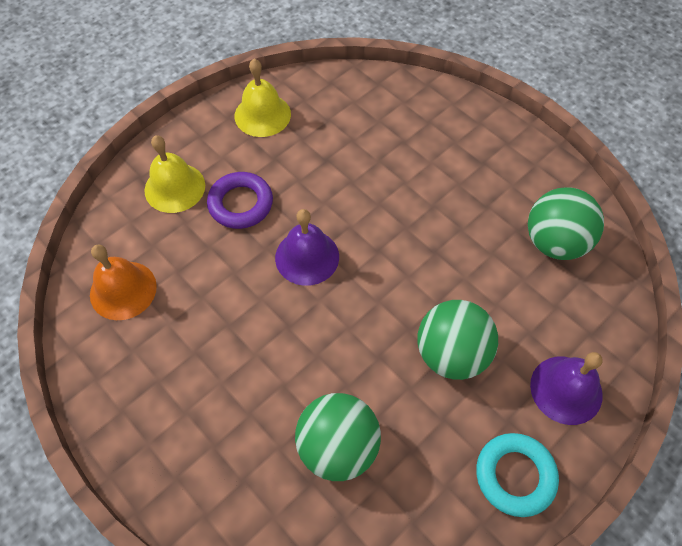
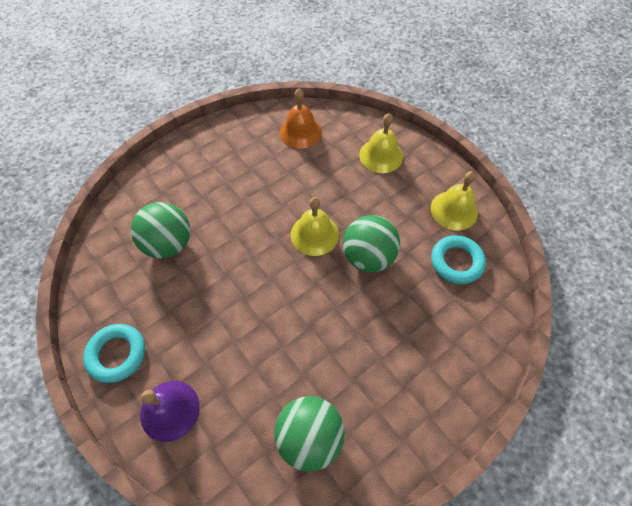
camera: 95 degrees right, 0 degrees up
(241, 204) = (365, 194): purple ring -> none
(307, 257) = (314, 234): purple bell -> yellow bell
(333, 116) = (456, 262): none -> turquoise ring
(451, 354) = (218, 325): green ball -> green ball (368, 257)

